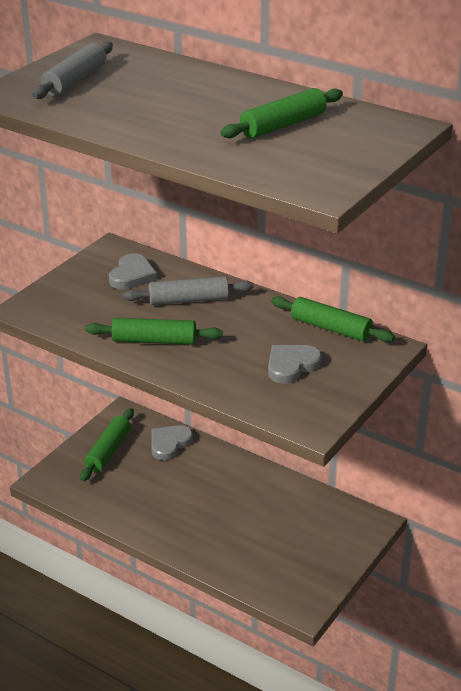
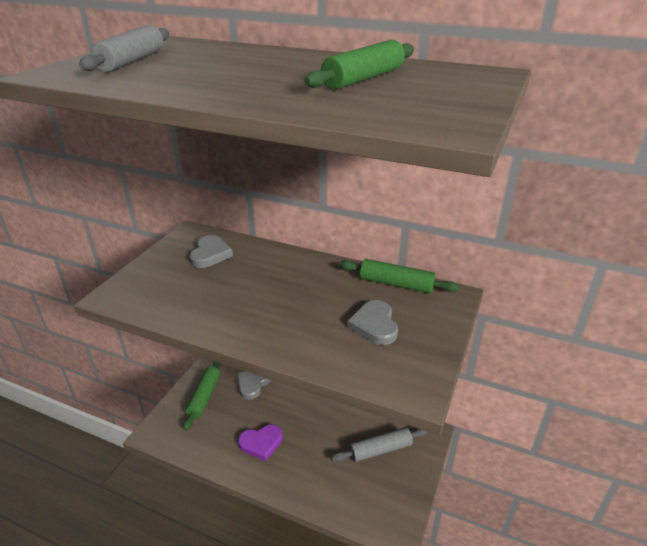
camera: 10 degrees left, 0 degrees up
(154, 341) = (239, 314): green rolling pin -> none
(168, 506) = (261, 443): none -> purple heart
(188, 300) = (264, 271): grey rolling pin -> grey rolling pin (380, 449)
(291, 366) = (374, 325): grey heart -> grey heart turned 45 degrees counterclockwise

